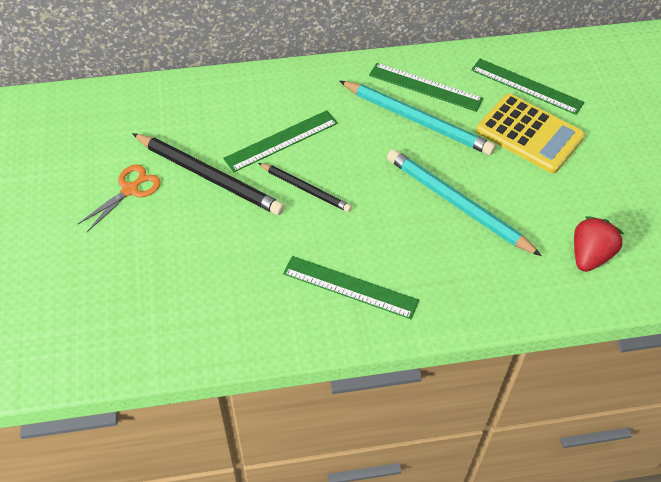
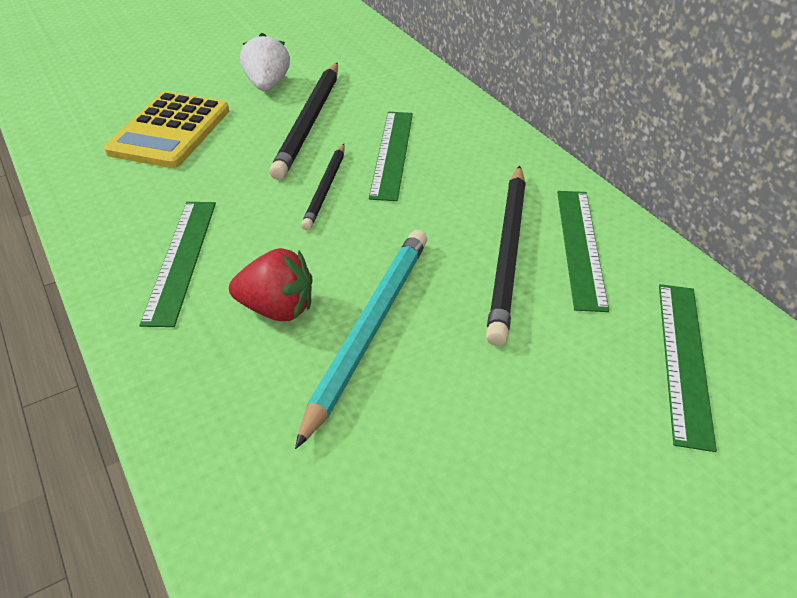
camera: 70 degrees right, 10 degrees down
(130, 190) = (267, 85): orange scissors -> white strawberry
(281, 140) = (392, 153): green ruler -> green ruler turned 60 degrees clockwise
(417, 120) = (508, 253): turquoise pencil -> black pencil
(529, 134) = (574, 386): yellow calculator -> yellow calculator (170, 131)
(589, 256) = (333, 532): red strawberry -> red strawberry (277, 309)

